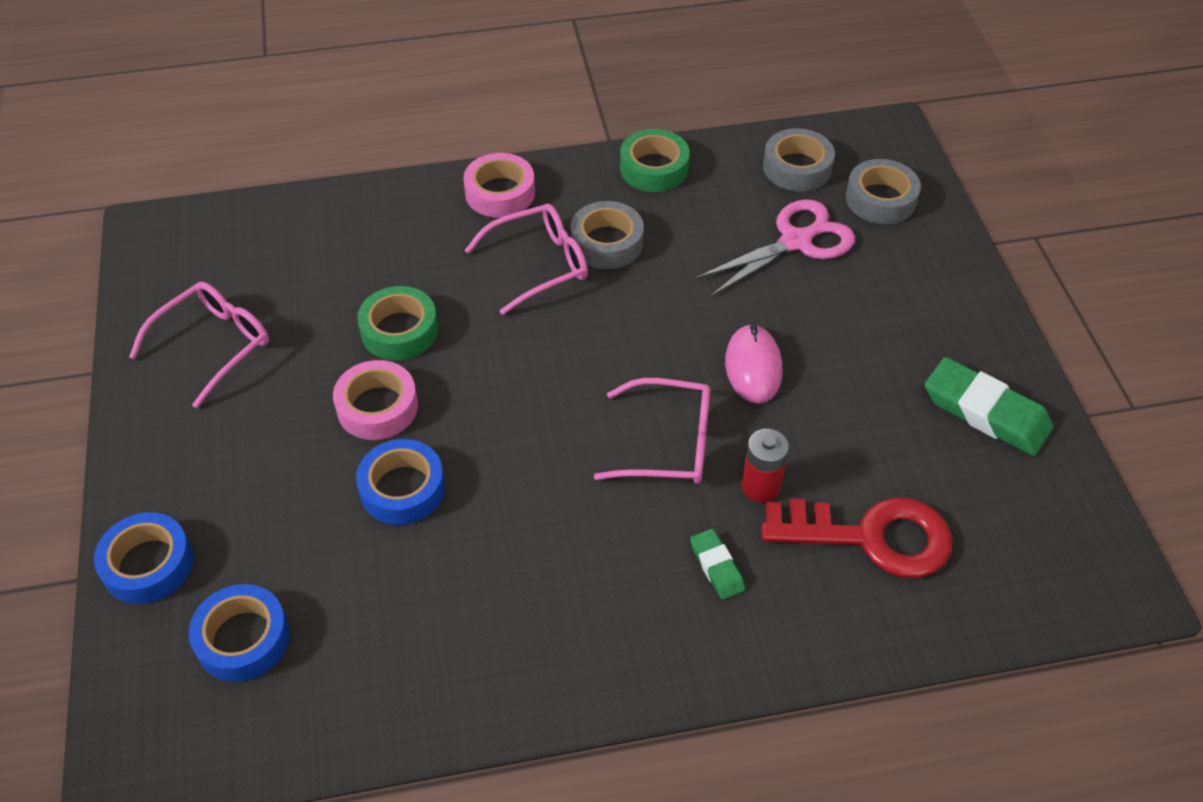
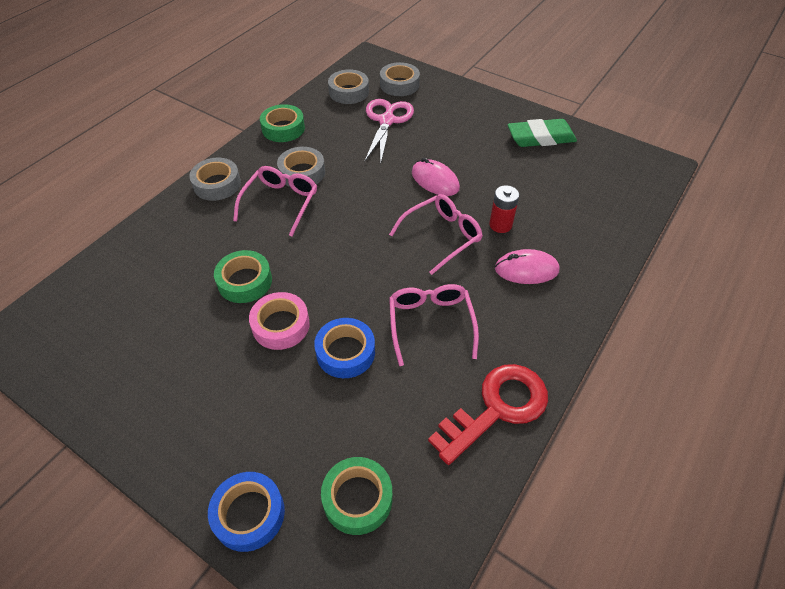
camera: 45 degrees left, 0 degrees up
(213, 346) = (137, 368): pink glasses -> pink glasses (431, 324)
(243, 639) = (357, 498): blue tape -> green tape
(500, 193) = (217, 184): pink tape -> grey tape
(716, 566) = (526, 269): green eraser -> pink mouse
(871, 537) = (564, 212): red key -> red key (497, 408)

